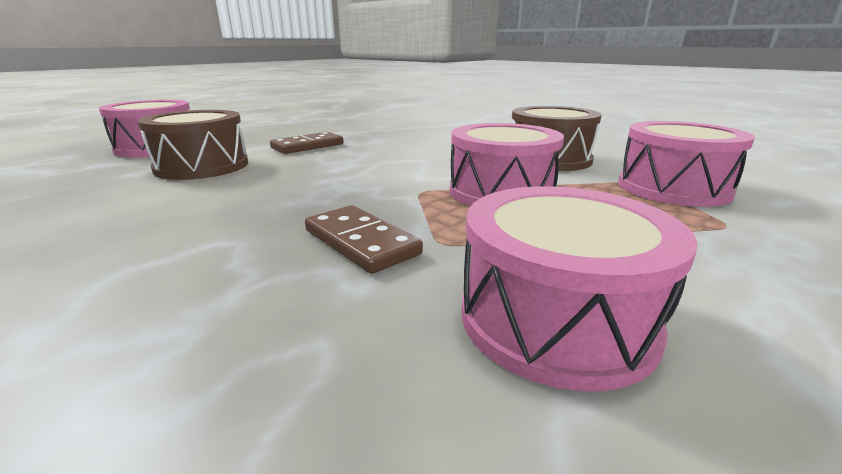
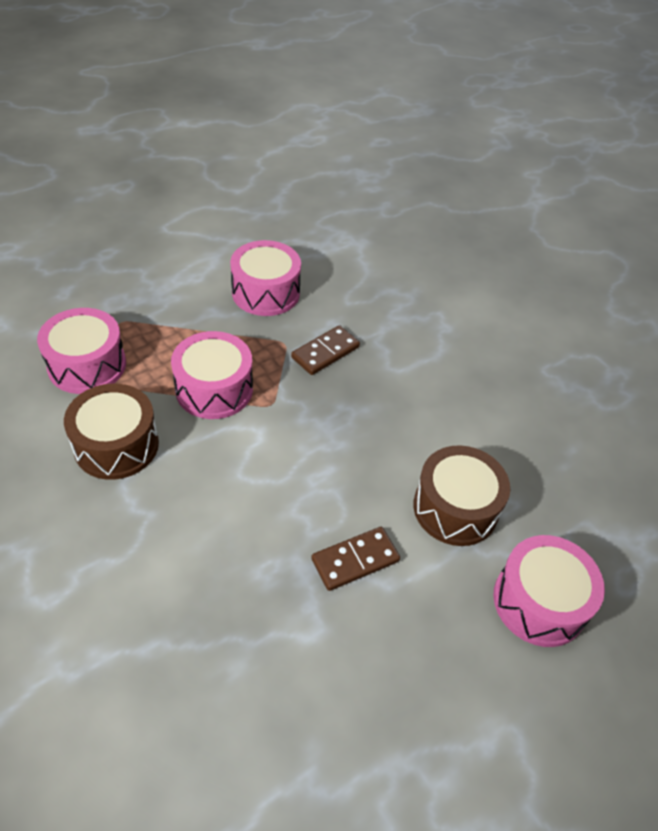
camera: 170 degrees left, 25 degrees up
(361, 242) = (325, 352): brown domino -> brown domino turned 75 degrees clockwise

